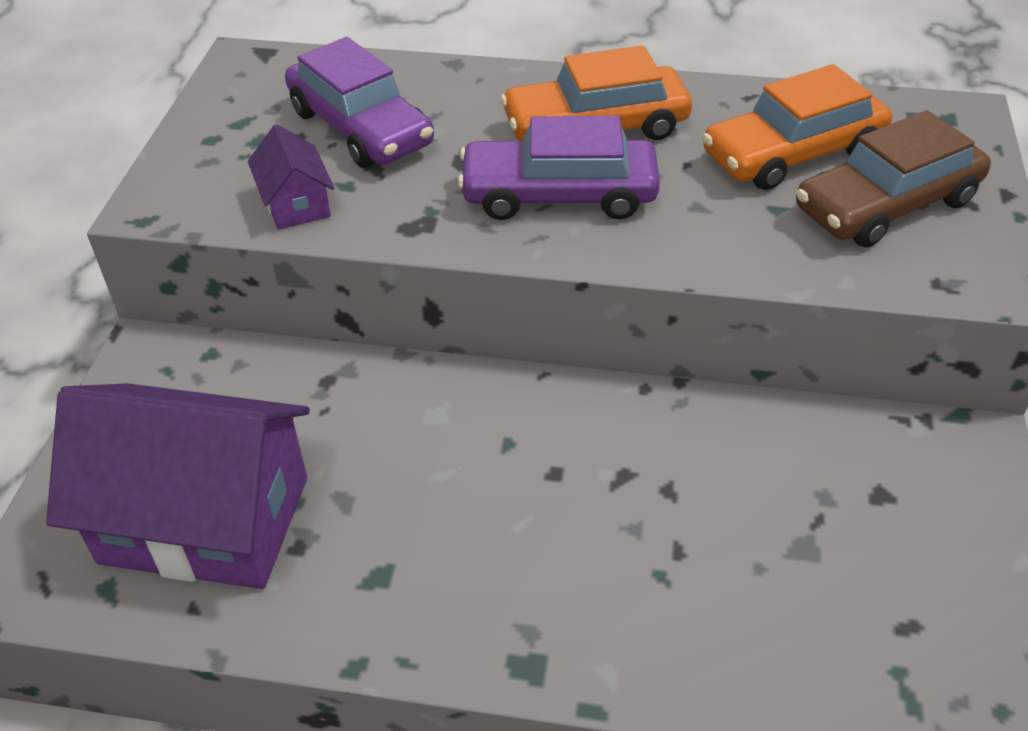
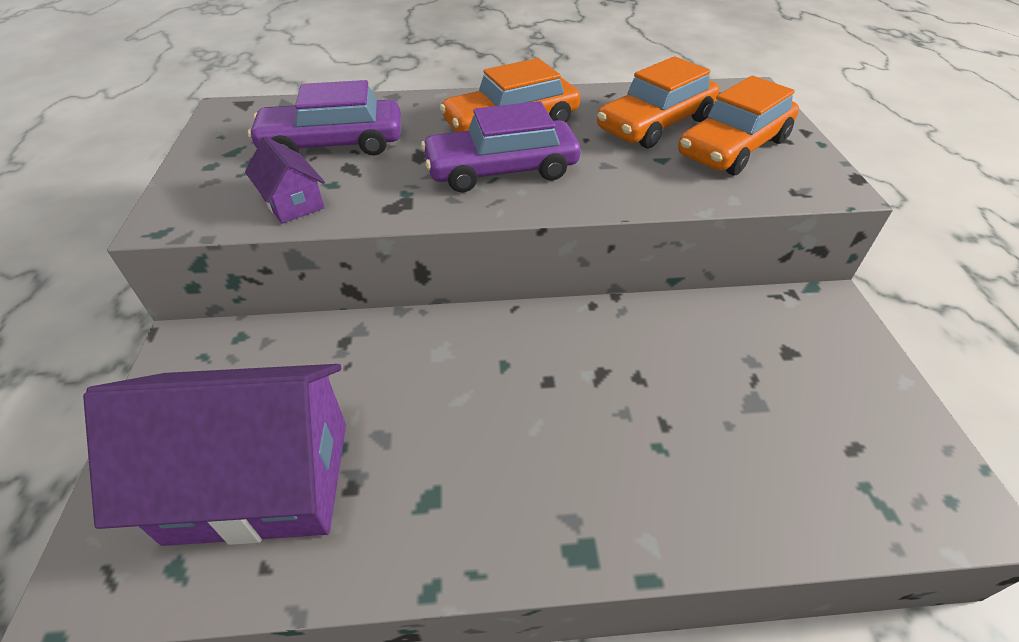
camera: 15 degrees left, 0 degrees up
(360, 128) = (333, 144): purple car -> purple car turned 135 degrees clockwise
(886, 205) = (733, 147): brown car -> orange car

